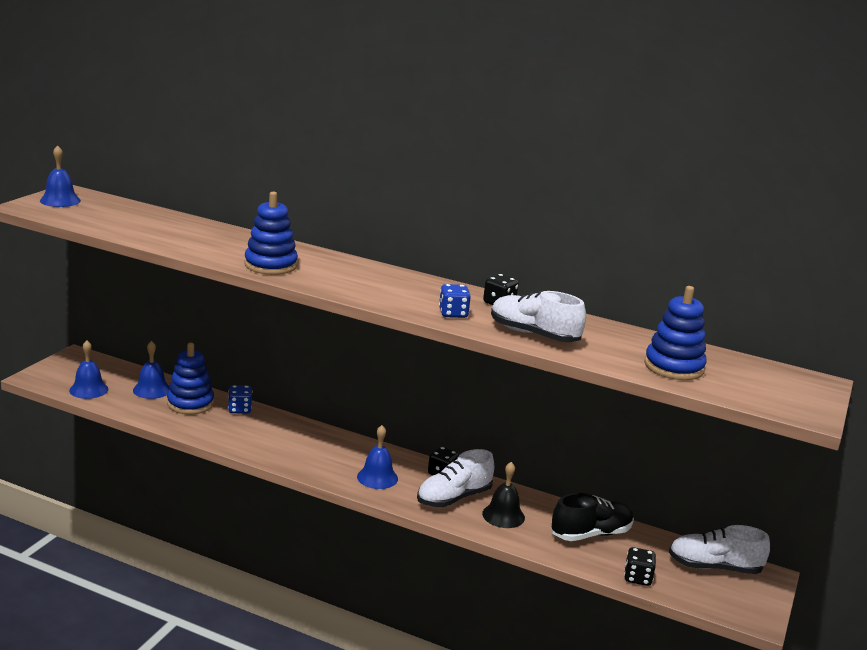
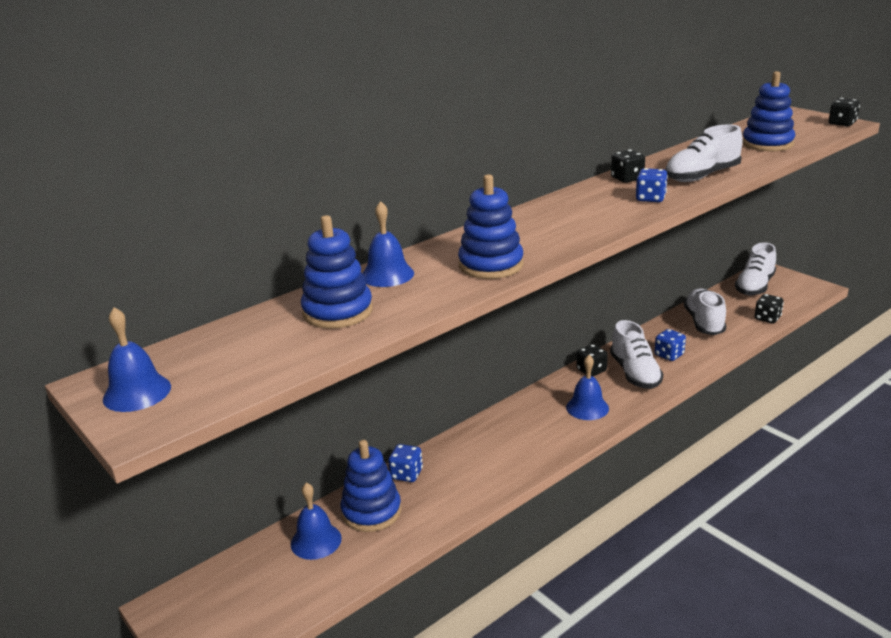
camera: 60 degrees left, 5 degrees up
(88, 389) = (279, 603): blue bell -> blue bell (387, 275)
(175, 231) = (338, 312): none -> blue stacking toy
(503, 515) = (669, 355): black bell -> blue dice
(590, 534) = (704, 322): black shoe -> white shoe
(804, 412) = (842, 123): none -> black dice

